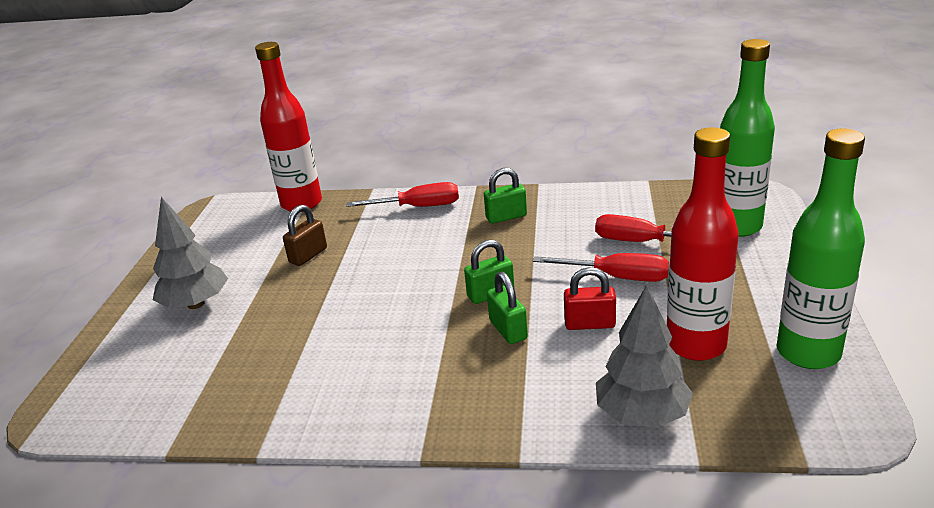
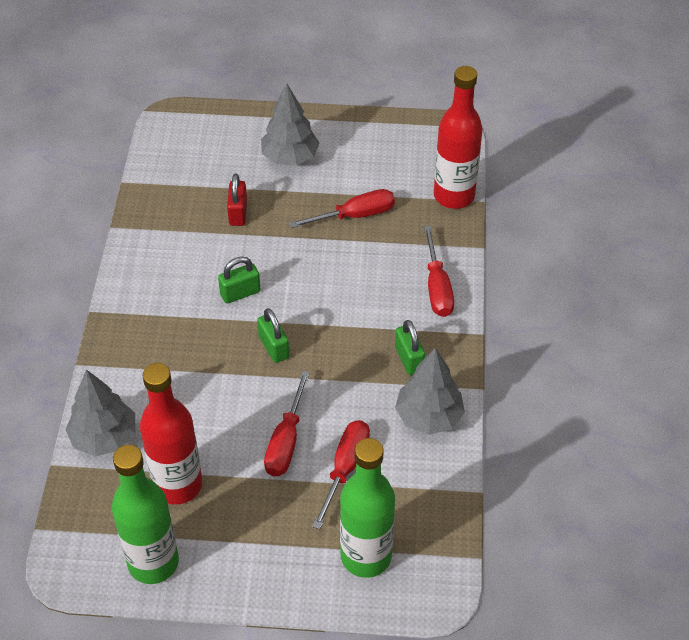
camera: 85 degrees right, 20 degrees up
(308, 255) = (355, 215): brown padlock -> red screwdriver
(508, 330) = (221, 359): green padlock -> green padlock (240, 293)
(573, 204) = (429, 417): none -> grey tree
(589, 324) = (219, 415): red padlock -> red padlock (238, 213)

